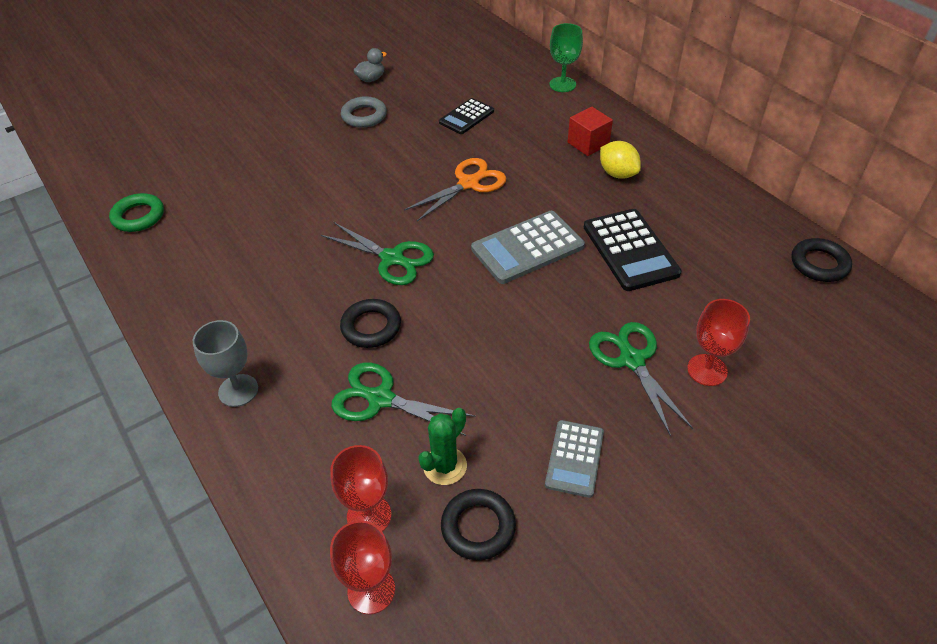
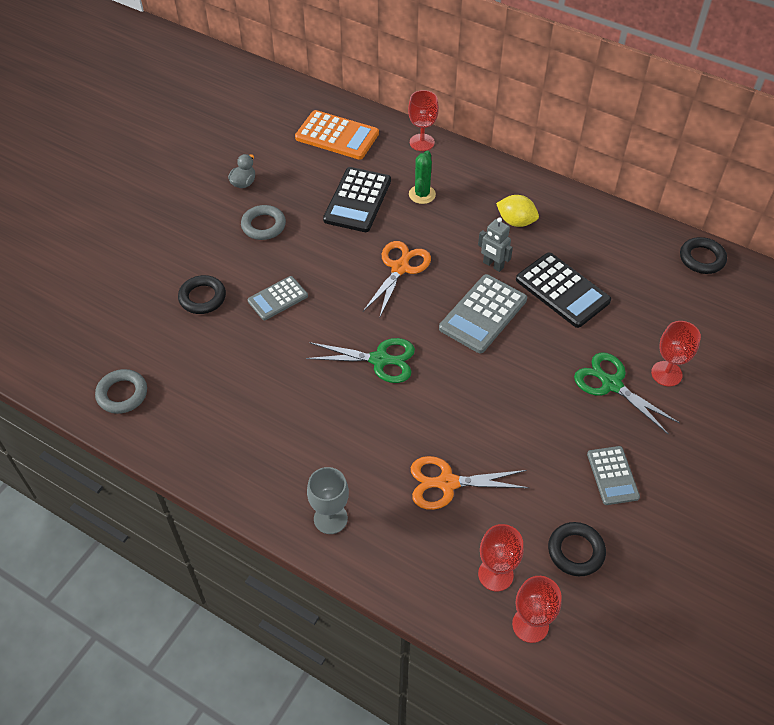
camera: 25 degrees left, 5 degrees up
(138, 216) = (122, 394): green ring -> grey ring
(333, 178) = (278, 298): none -> grey calculator
(371, 327) = (401, 426): black ring -> black ring (202, 297)
(380, 399) = (447, 483): green scissors -> orange scissors
(445, 466) = (526, 516): green cactus -> green cactus (422, 194)
(466, 117) = (357, 200): black calculator -> black calculator, size x1.61
(483, 62) = (337, 136): none -> orange calculator
(562, 84) = (422, 142): green goblet -> red goblet
(567, 206) = (493, 265): none -> grey robot
(588, 144) = (476, 198): red cube -> none

